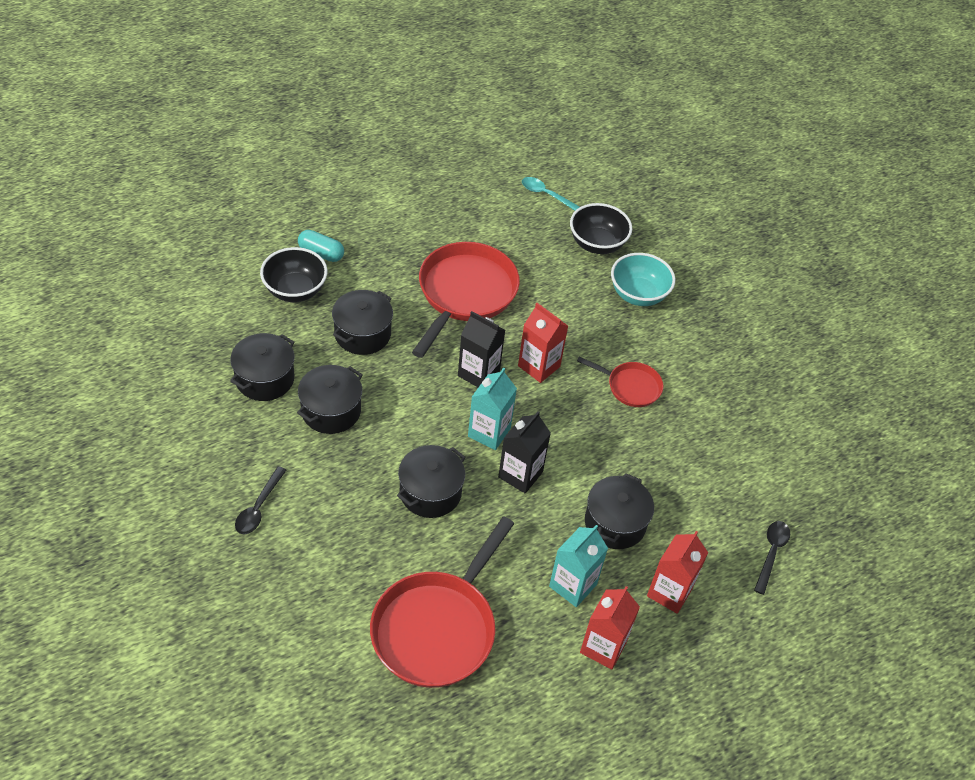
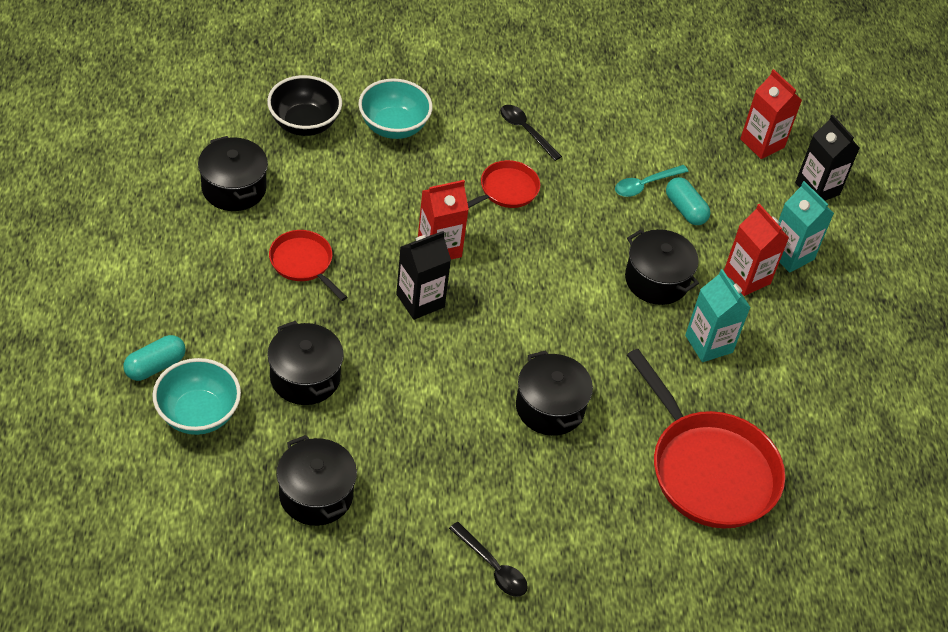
camera: 65 degrees left, 0 degrees up
(295, 290) = (198, 414): black bowl -> turquoise bowl
(331, 411) = (397, 450): black pot -> black pot (234, 188)
(465, 294) = (303, 263): red pan -> red pan, size x0.52
(489, 432) = (501, 326): turquoise carton -> turquoise carton (790, 255)
(520, 474) = (565, 325): black carton -> black carton (817, 188)
(547, 195) = (206, 129): turquoise spoon -> turquoise spoon (645, 185)
(603, 647) = (781, 352): red carton -> red carton (762, 143)
(712, 519) = (685, 209): none -> turquoise capsule
(771, 553) = (739, 188): black spoon -> black spoon (526, 131)

